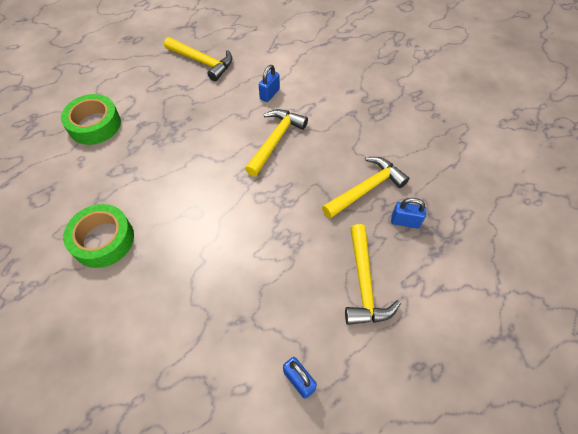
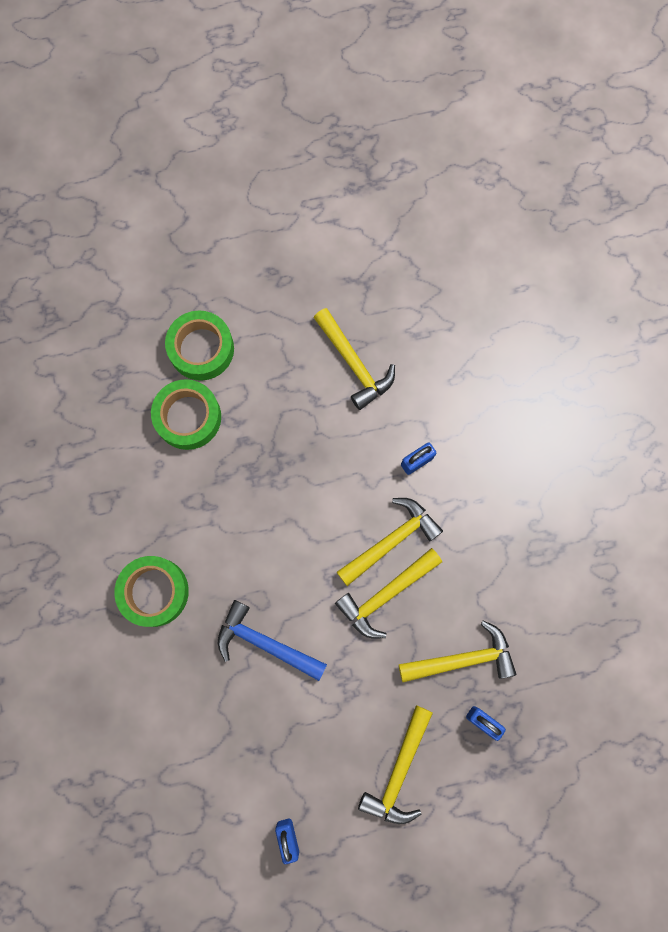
camera: 25 degrees right, 20 degrees up
(92, 87) = (201, 349): none -> green tape
(210, 238) = (265, 643): none -> blue hammer
(289, 172) = (386, 595): none -> yellow hammer

